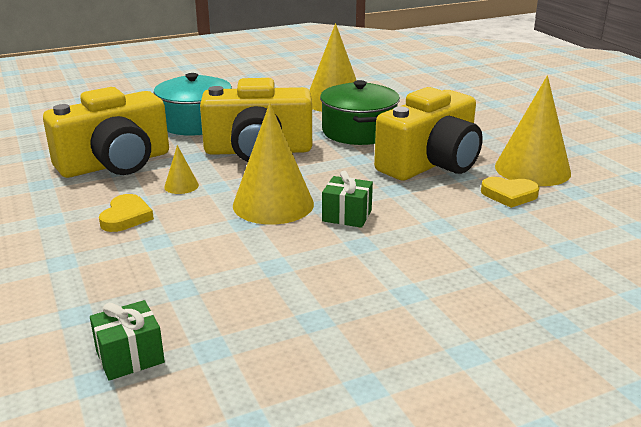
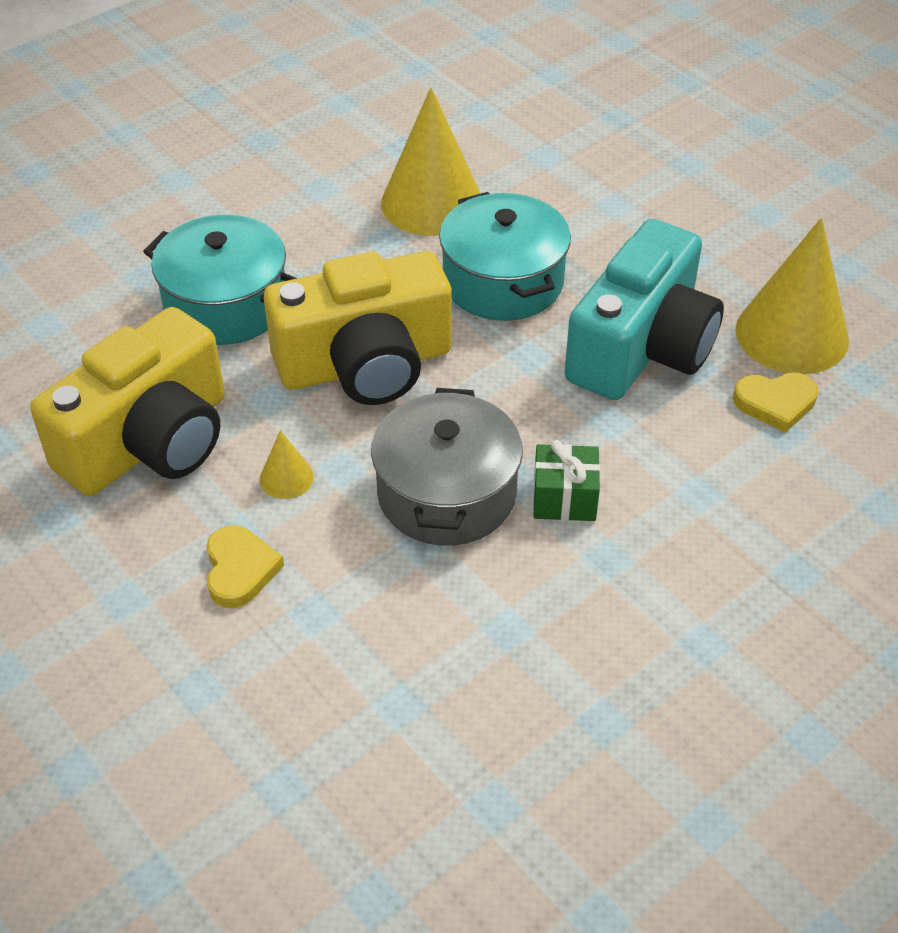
camera: 15 degrees left, 20 degrees up
(130, 357) = (397, 846): green gift -> none
(273, 204) = (447, 494): yellow cone -> grey pot
(358, 131) = (503, 282): green pot -> turquoise pot
(431, 163) = (642, 347): yellow camera -> turquoise camera

